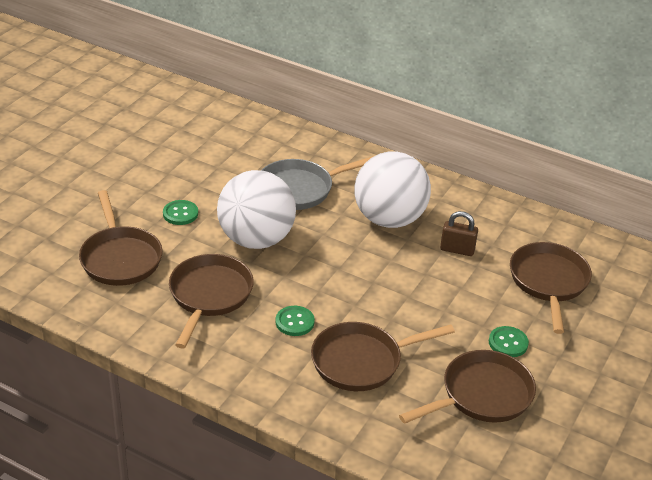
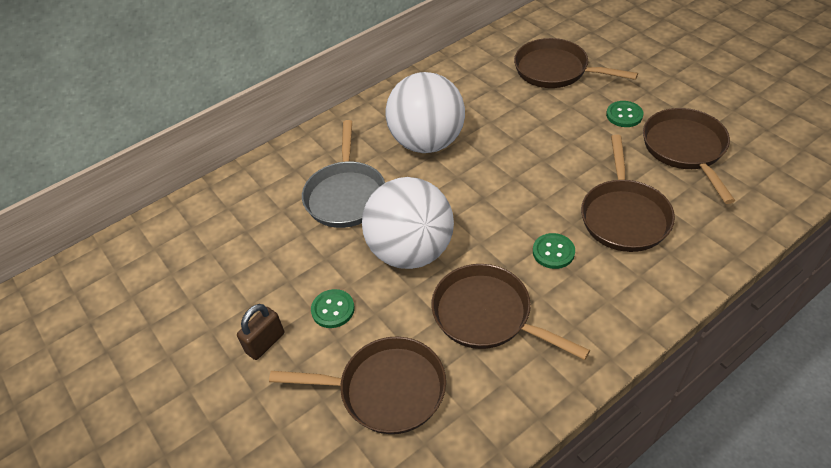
camera: 60 degrees left, 10 degrees up
(457, 250) = (491, 111): brown padlock -> brown padlock (265, 343)

